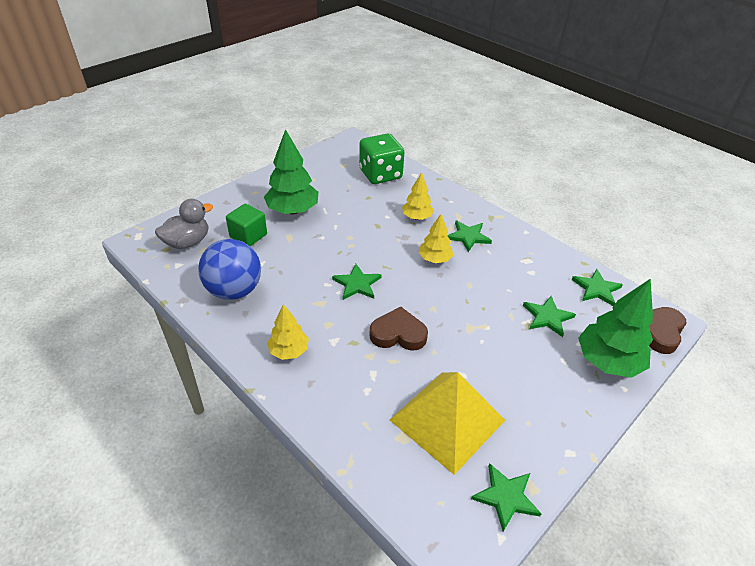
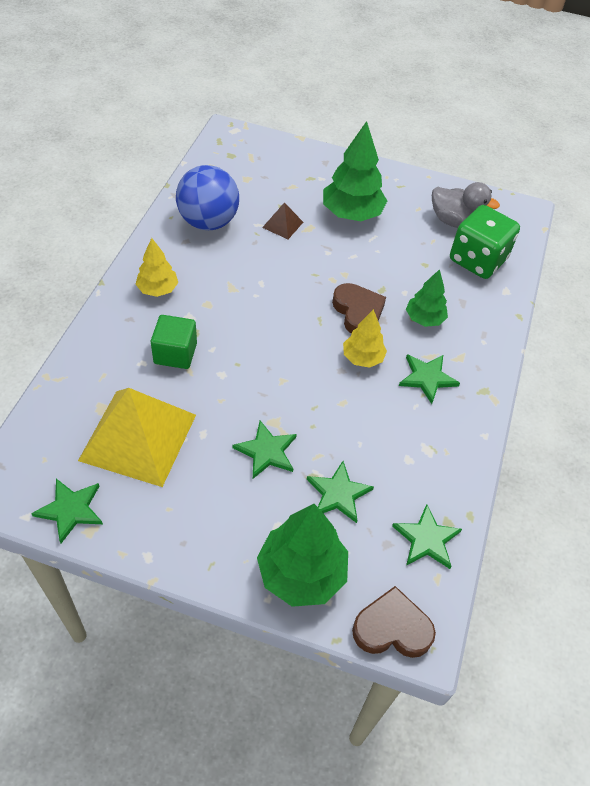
camera: 60 degrees right, 10 degrees up
(187, 242) = (249, 164): grey duck -> grey duck (455, 221)
(248, 236) = (288, 199): green cube -> green cube (175, 353)
(274, 249) = (283, 224): none -> brown pyramid
(357, 284) = (277, 305): green star -> green star (266, 451)
(398, 334) = (227, 362): brown heart -> brown heart (358, 312)
(417, 217) = (424, 319): yellow tree -> green tree

